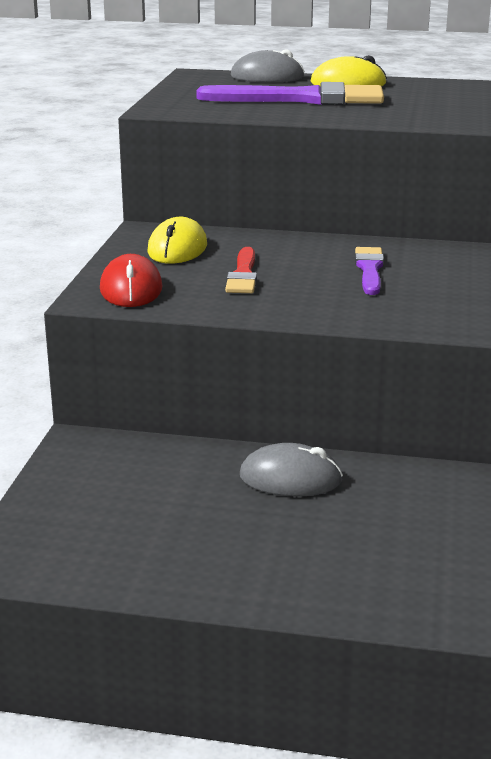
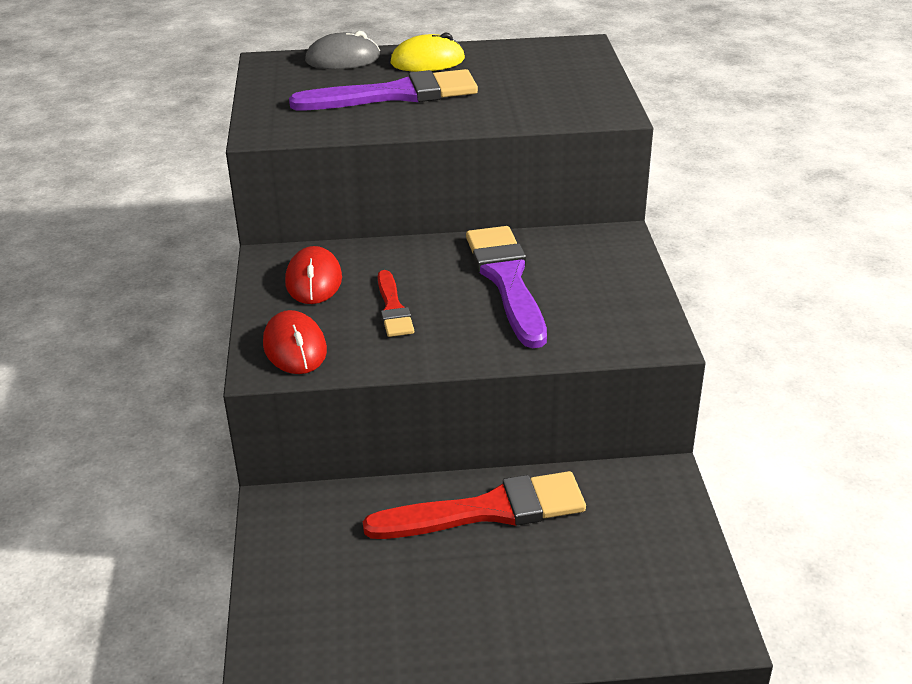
camera: 15 degrees left, 10 degrees up
(177, 249) = (313, 280): yellow mouse -> red mouse
(290, 478) = (487, 510): grey mouse -> red brush
(369, 269) = (506, 280): purple brush -> purple brush, size x1.85

